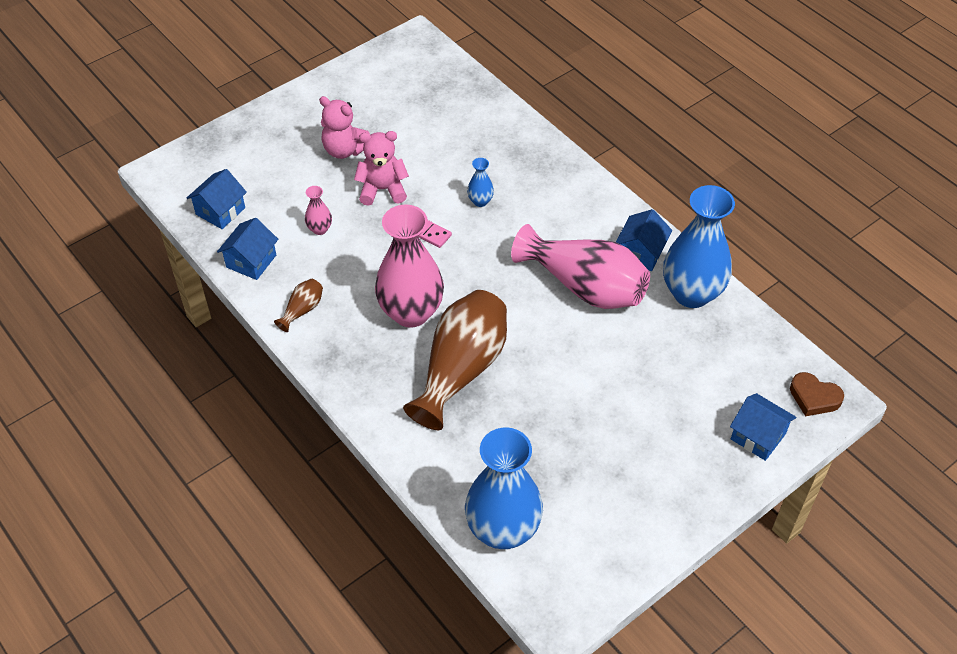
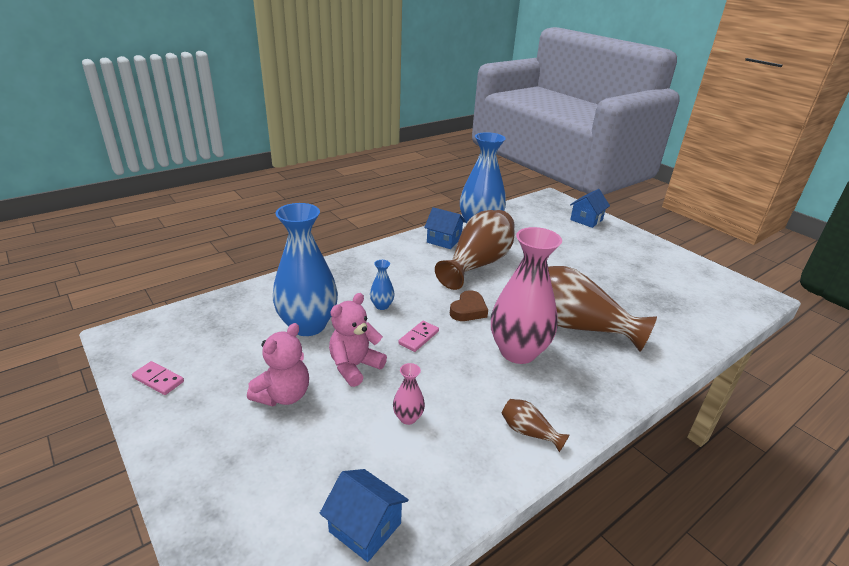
camera: 90 degrees left, 20 degrees down
(251, 261) = (458, 485): blue house -> none
(361, 75) = (158, 379): none -> pink domino
(382, 189) = (355, 366): pink teddy bear -> pink teddy bear turned 45 degrees clockwise
(503, 530) = (712, 314): blue vase -> blue vase (308, 325)
(585, 286) = (477, 264): pink vase -> brown vase
(814, 397) = (552, 202): brown heart -> brown heart (468, 310)

